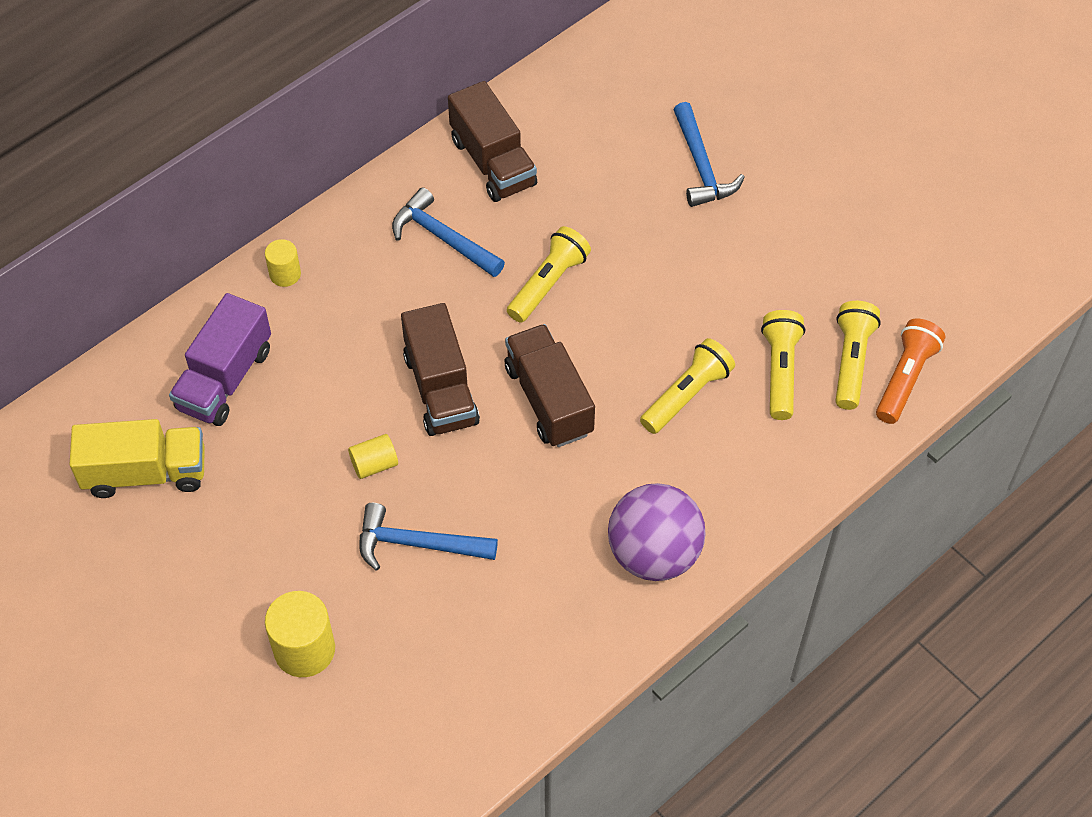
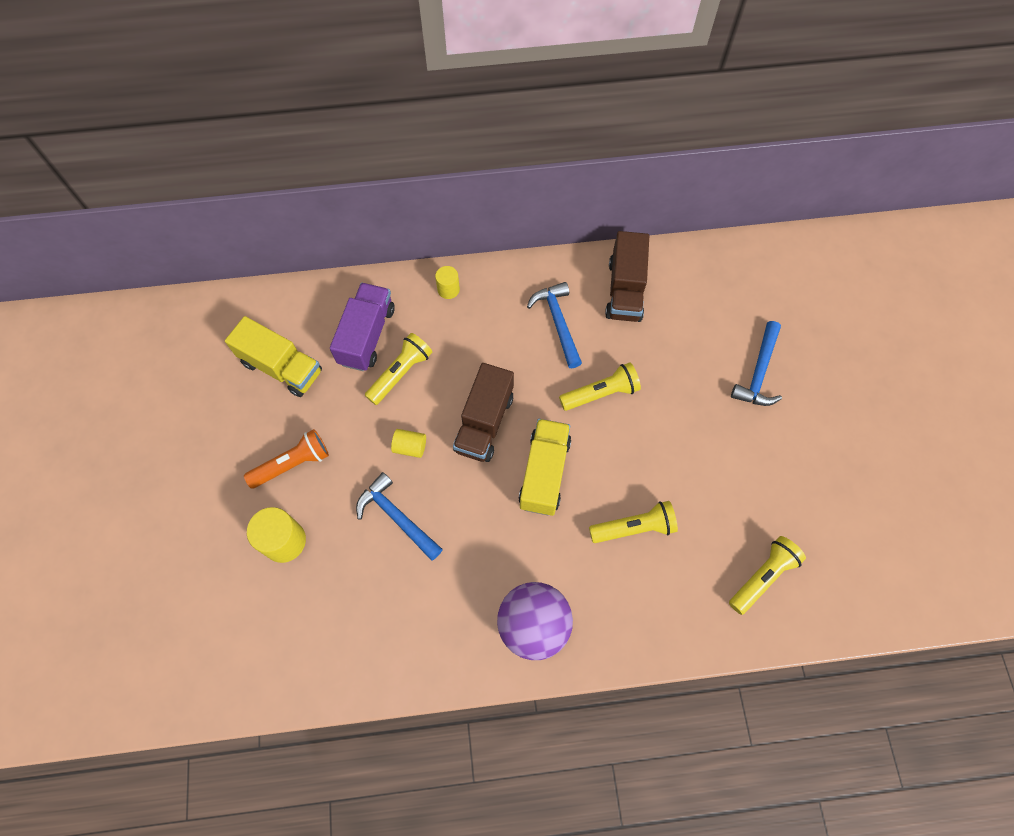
camera: 35 degrees right, 10 degrees up
(225, 379) = (367, 336): purple truck -> purple truck turned 135 degrees clockwise
(549, 400) = (544, 473): brown truck -> yellow truck
(780, 371) = (708, 551): yellow flashlight -> yellow flashlight (400, 373)
(905, 378) = (792, 614): orange flashlight -> orange flashlight (292, 464)

